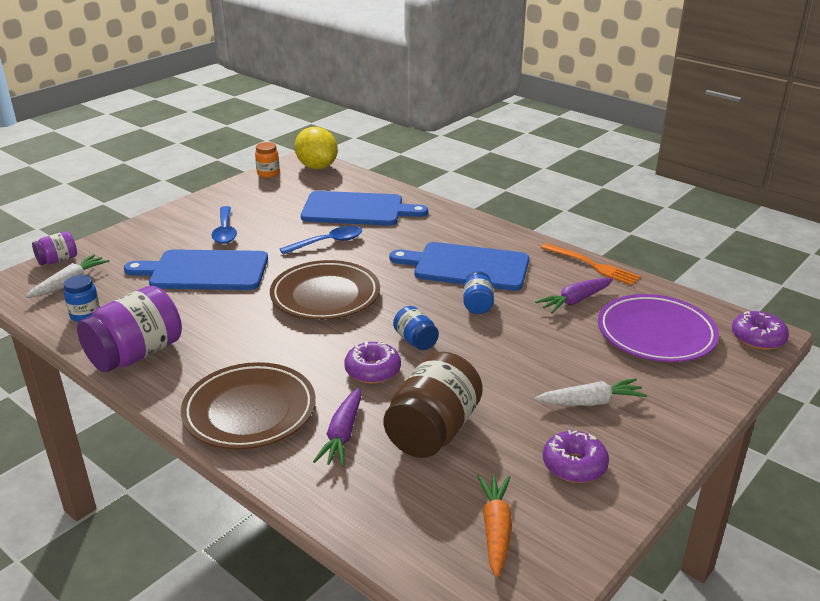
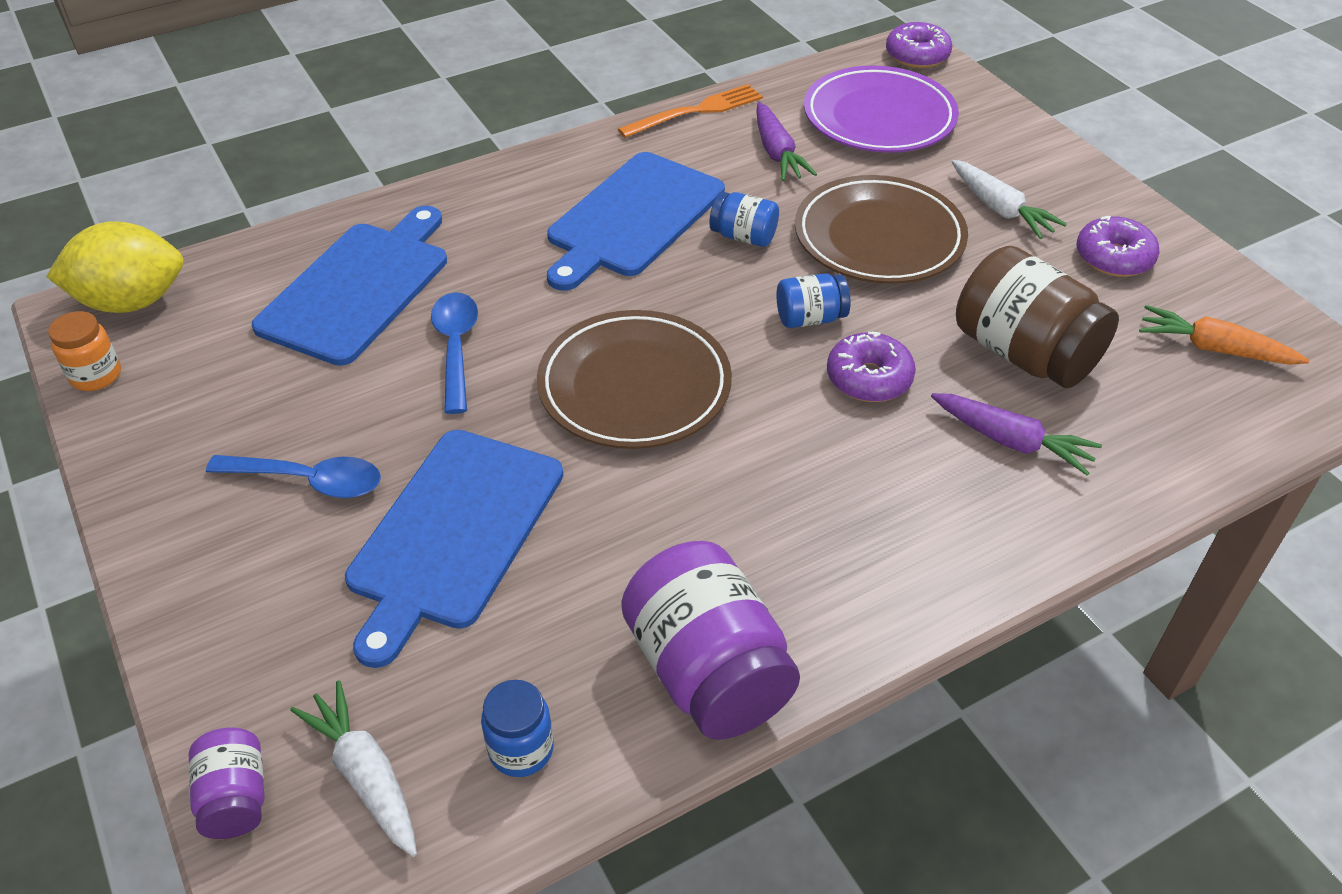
camera: 70 degrees left, 15 degrees up
(249, 411) = (927, 534): brown plate -> brown plate (879, 237)
(591, 402) = (1000, 209): white carrot -> white carrot turned 135 degrees clockwise

